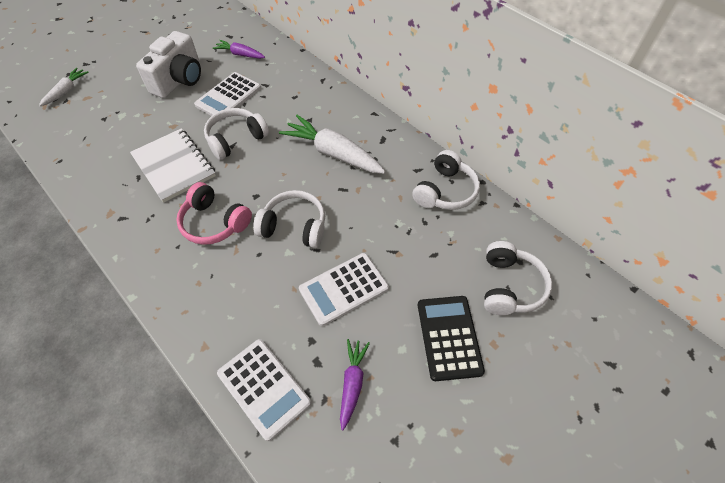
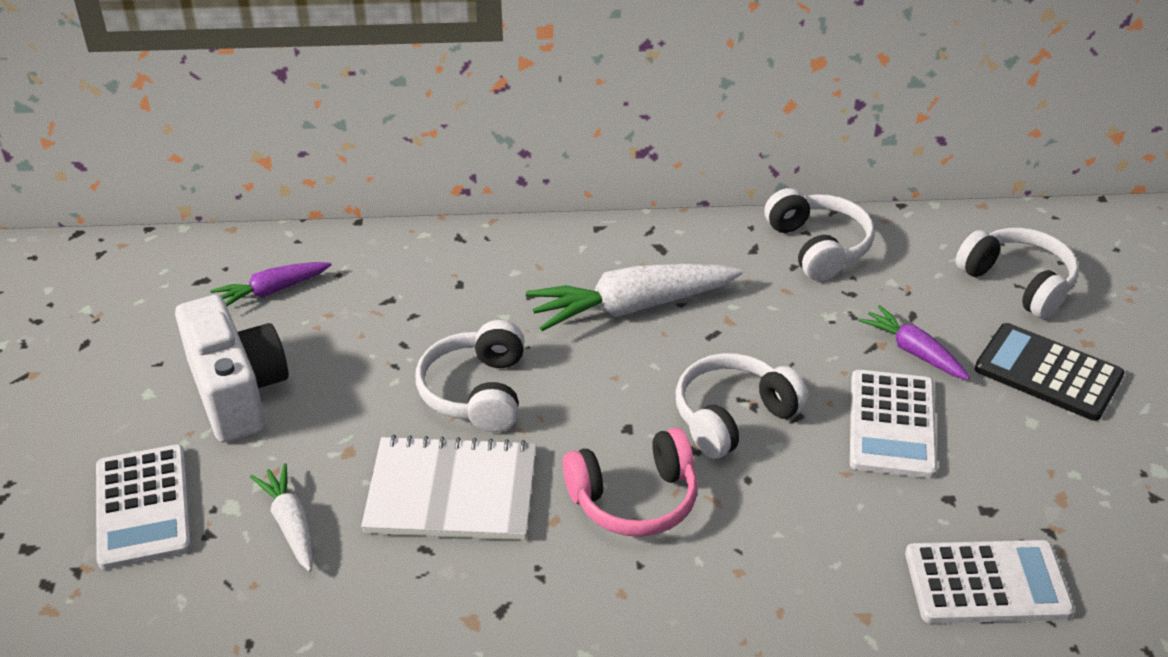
camera: 50 degrees left, 15 degrees down
(66, 91) = (49, 558): white carrot -> white carrot (291, 524)
(228, 96) = (362, 353): white calculator -> white calculator (143, 507)
(352, 383) = (1046, 493): purple carrot -> purple carrot (913, 351)

